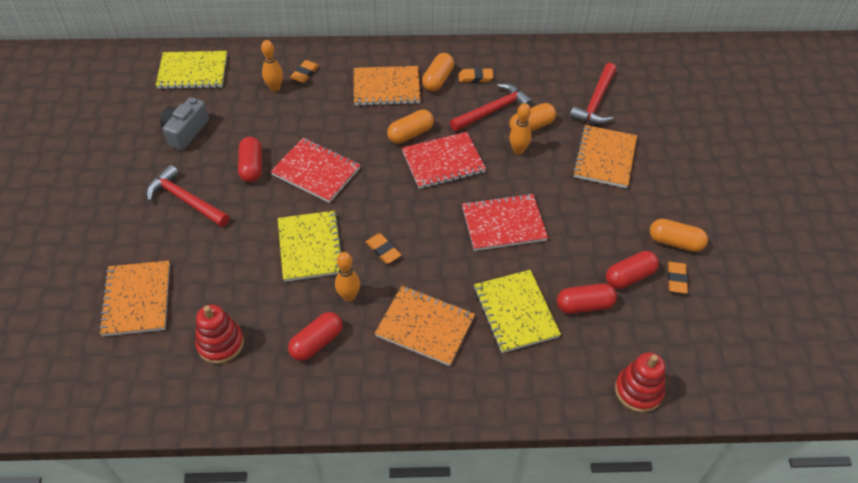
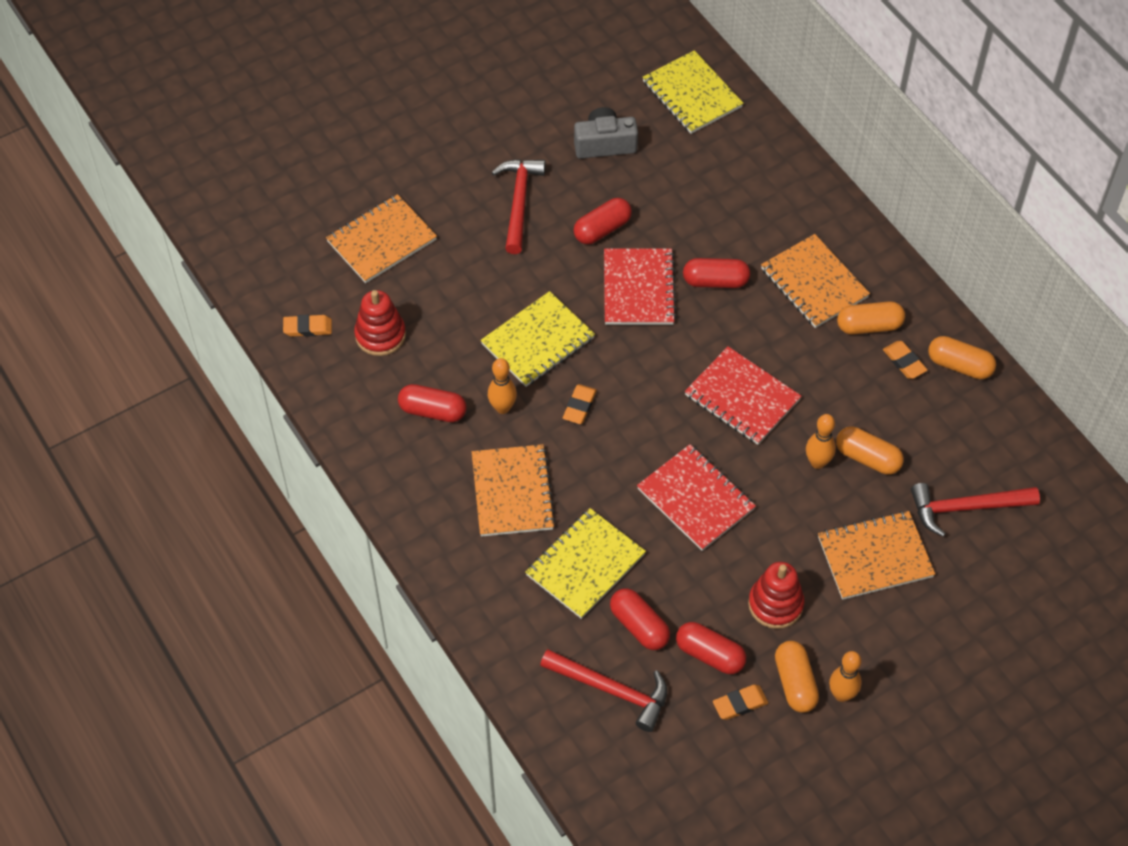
camera: 60 degrees right, 5 degrees up
(275, 88) = (728, 181): orange bowling pin -> orange bowling pin (841, 694)
(305, 73) = (772, 194): orange eraser -> orange eraser (308, 328)
(344, 131) = (715, 281): none -> red capsule
(410, 134) = (760, 345): orange capsule -> orange capsule (959, 365)
(493, 110) = (862, 407): red hammer -> red hammer (612, 690)
(638, 390) = (564, 720): red stacking toy -> red stacking toy (775, 604)

